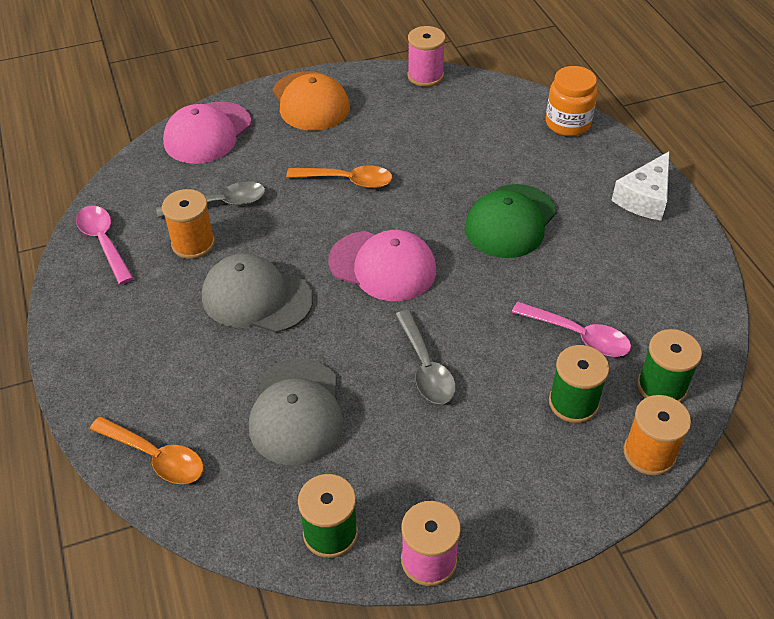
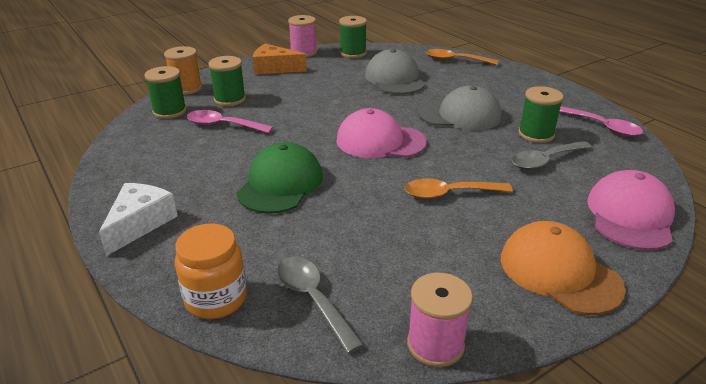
camera: 165 degrees right, 15 degrees down
(193, 243) = (536, 134): orange spool -> green spool
(426, 367) = (326, 101): grey spoon -> grey spoon (313, 299)
(495, 498) = (274, 68): none -> orange cheese

